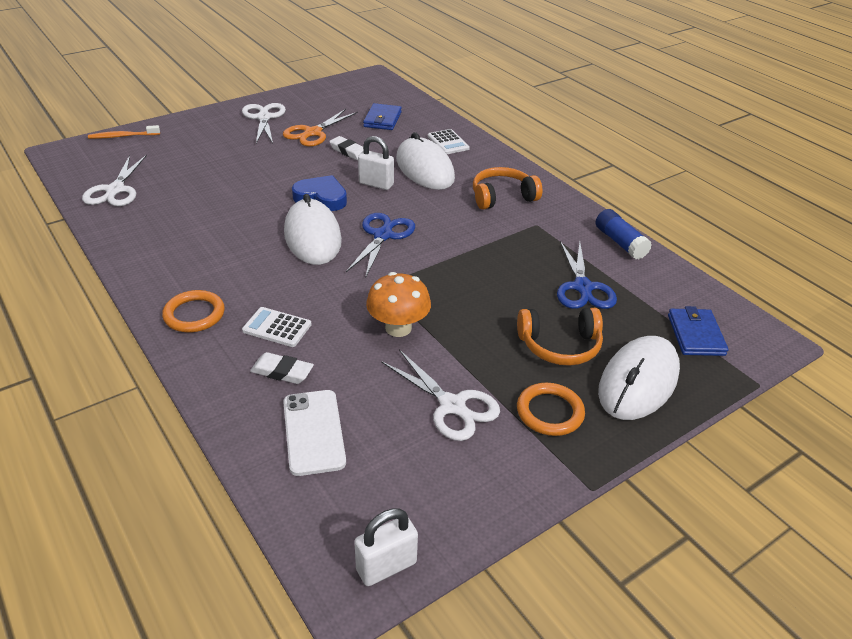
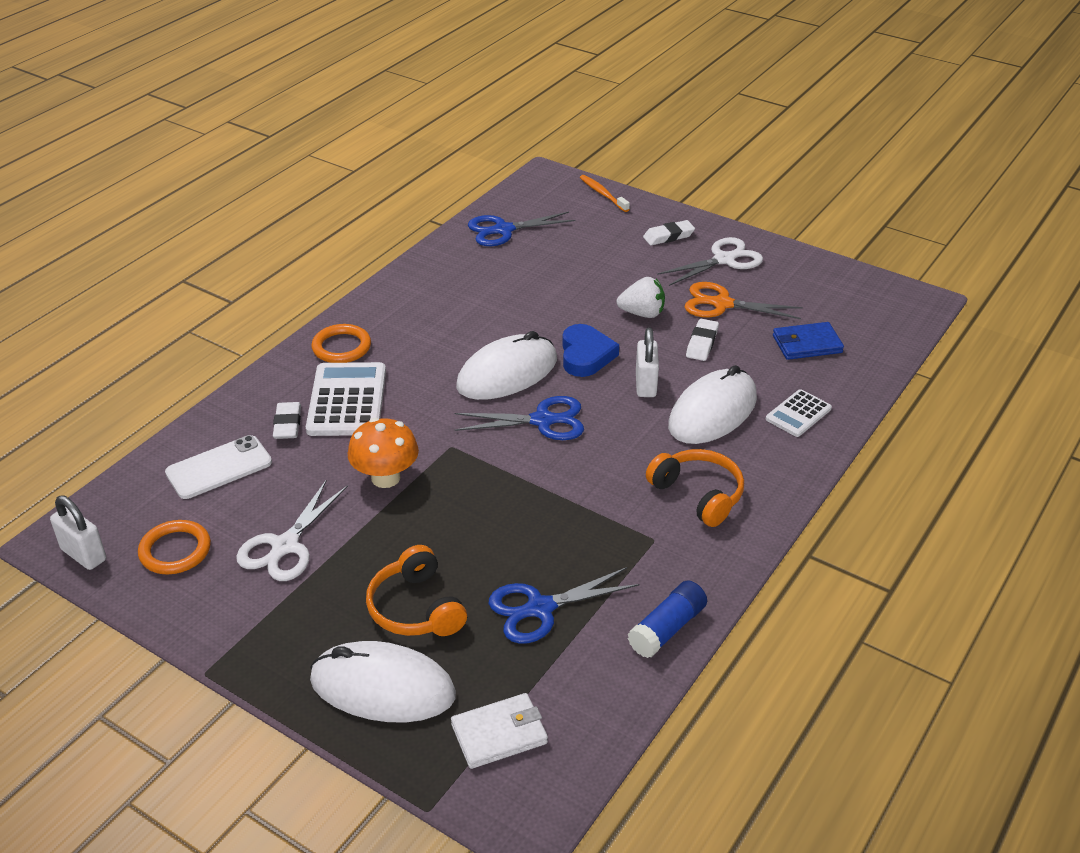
camera: 70 degrees right, 0 degrees up
(115, 190) = (503, 230): white scissors -> blue scissors
(212, 128) = (668, 236): none -> white eraser
(277, 327) = (347, 400): white calculator -> white calculator, size x1.76
(294, 163) = (642, 313): none -> white strawberry
(549, 412) = (303, 620): orange ring -> orange ring (175, 550)
(695, 335) = (499, 734): blue wallet -> white wallet

